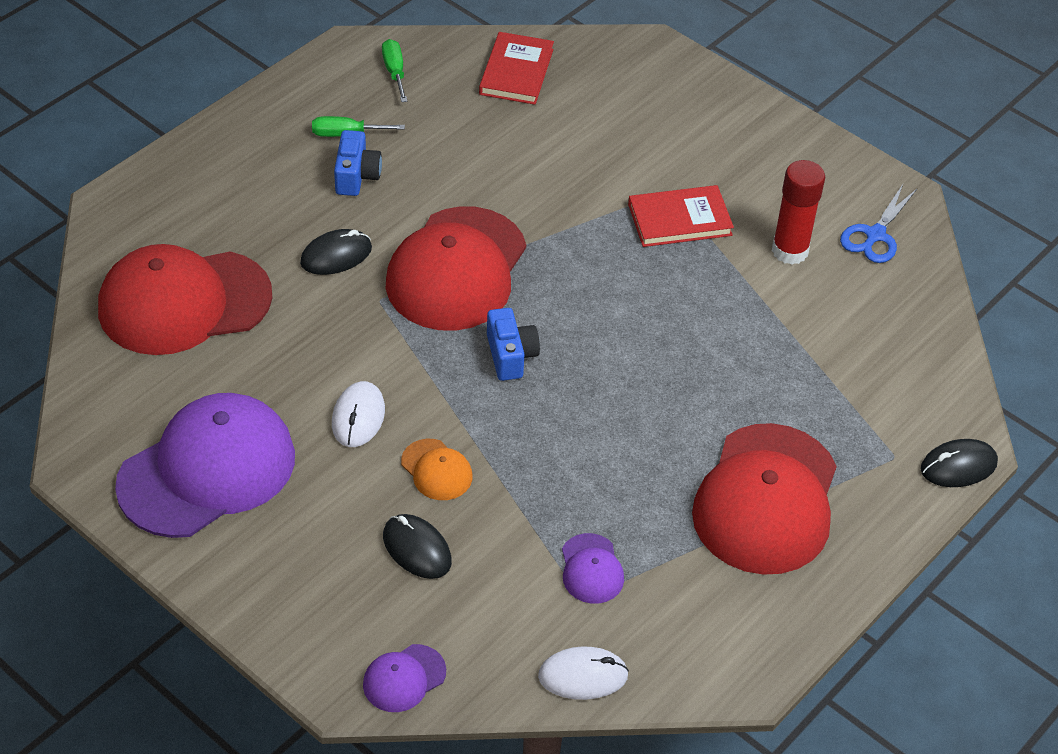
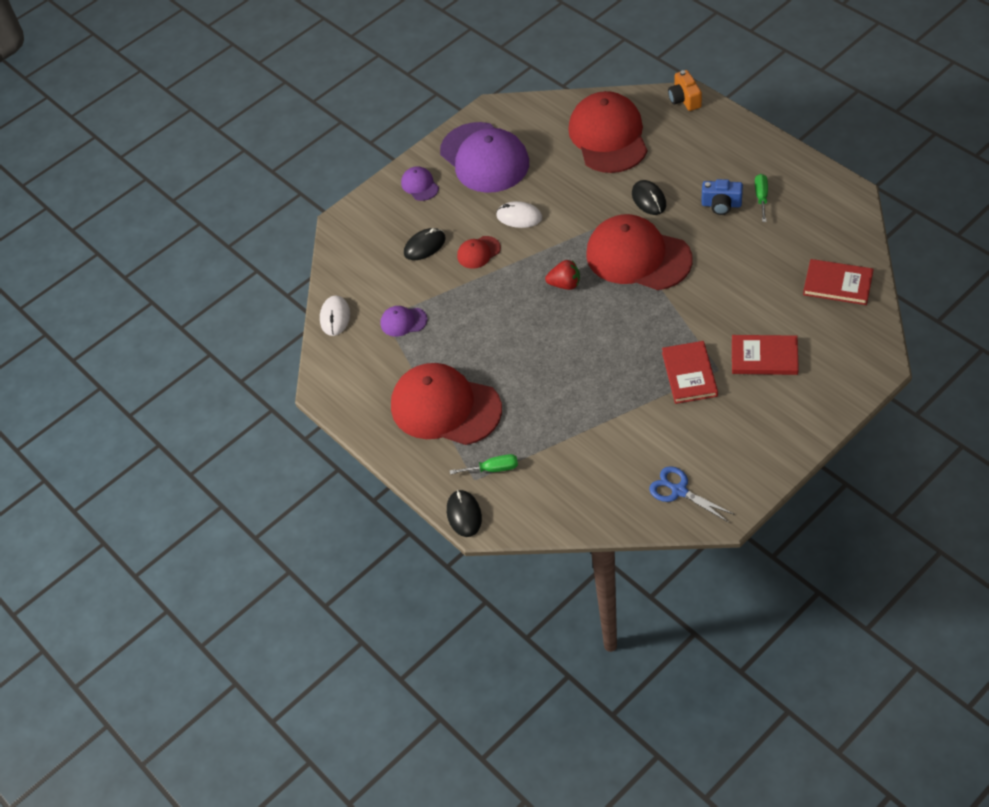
camera: 105 degrees right, 5 degrees up
(115, 209) = (684, 99): none -> orange camera
(394, 72) = (828, 218): green screwdriver -> green screwdriver (493, 469)
(404, 678) = (344, 244): purple cap -> purple cap (420, 185)
(436, 470) = (478, 252): orange cap -> red cap
(510, 355) = (565, 284): blue camera -> red strawberry
(645, 146) = (764, 357): none -> red book
(790, 251) = (661, 436): red glue stick -> none

